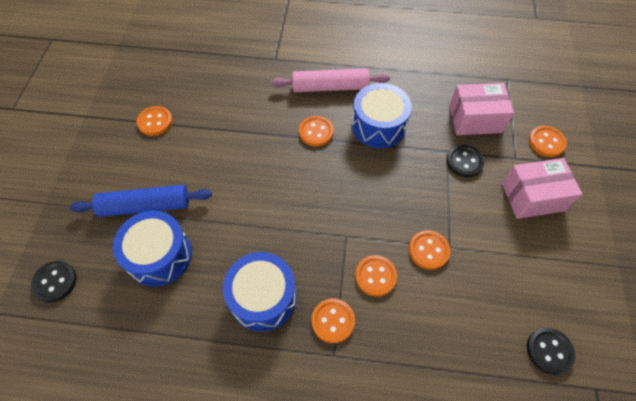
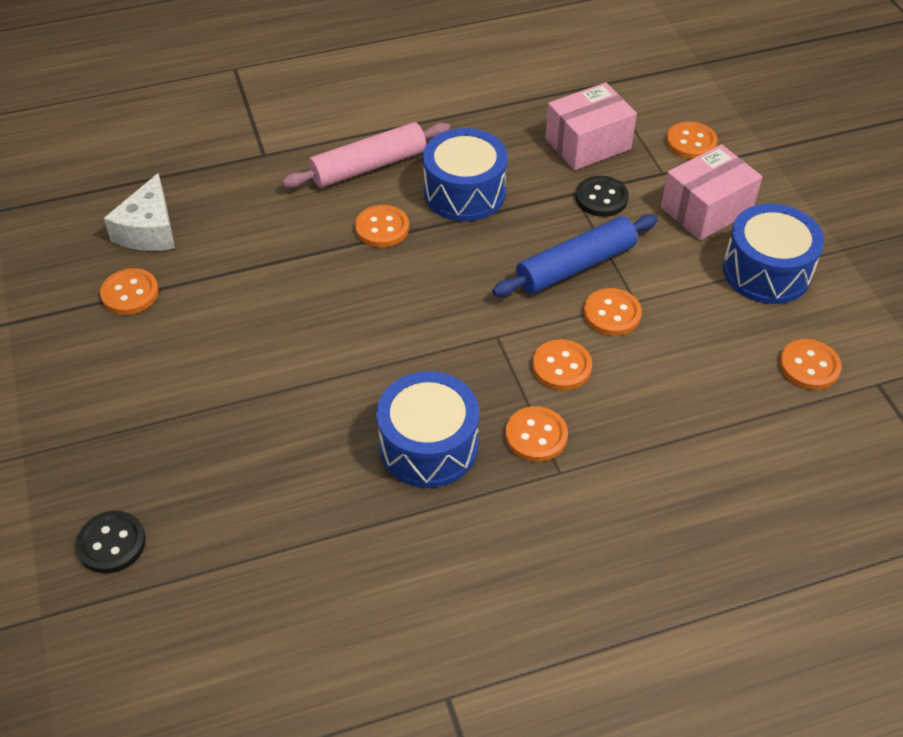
camera: 25 degrees left, 10 degrees down
(145, 206) = (188, 402): blue rolling pin -> blue rolling pin (575, 266)
(159, 255) = (250, 453): blue drum -> blue drum (766, 271)
(187, 85) = (149, 230): none -> white cheese
(549, 351) = (809, 366): black button -> orange button

